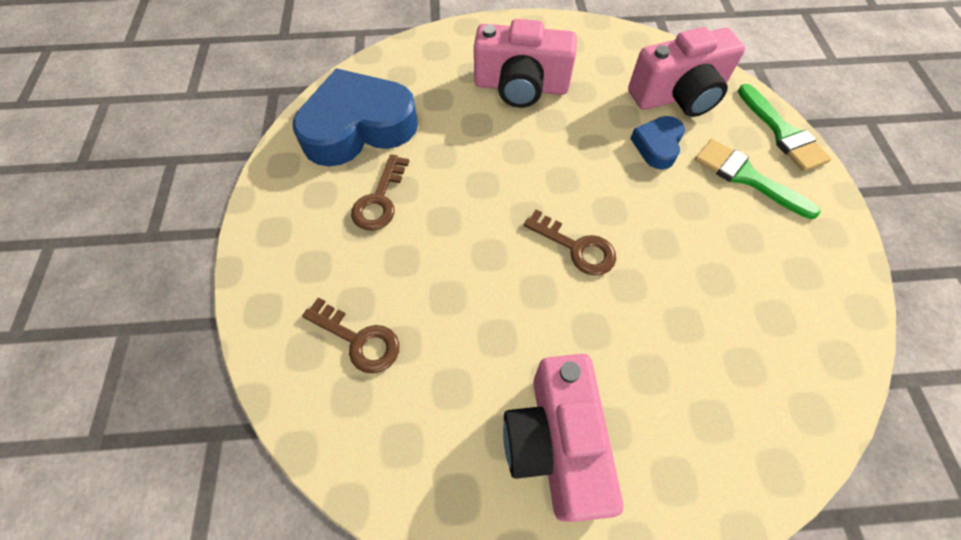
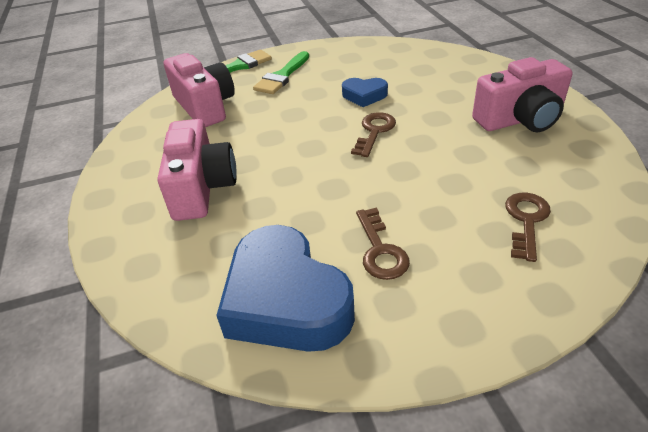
camera: 100 degrees left, 20 degrees down
(380, 200) = (380, 250): brown key -> brown key turned 75 degrees clockwise
(657, 146) = (262, 110): blue heart -> blue heart (364, 96)

